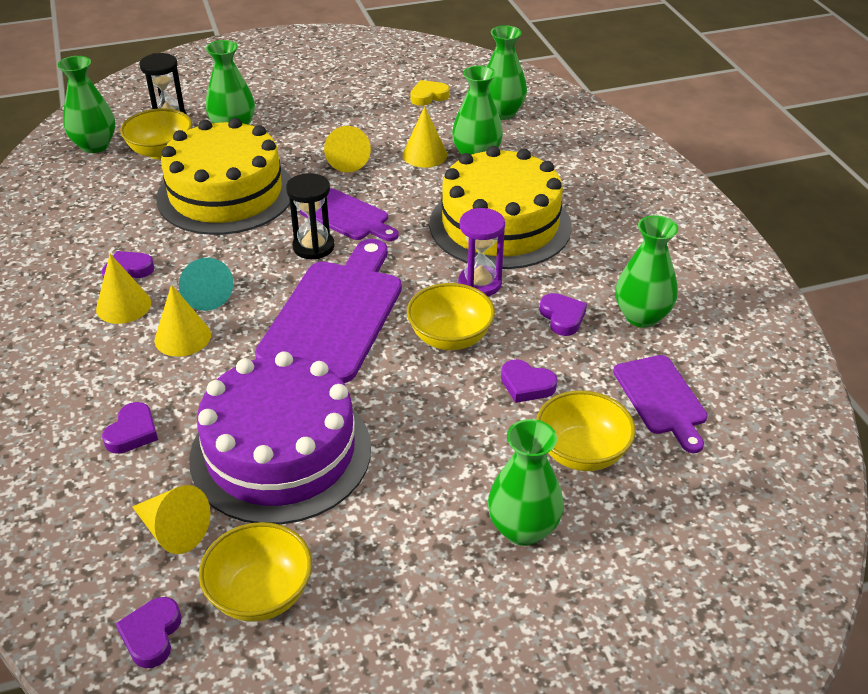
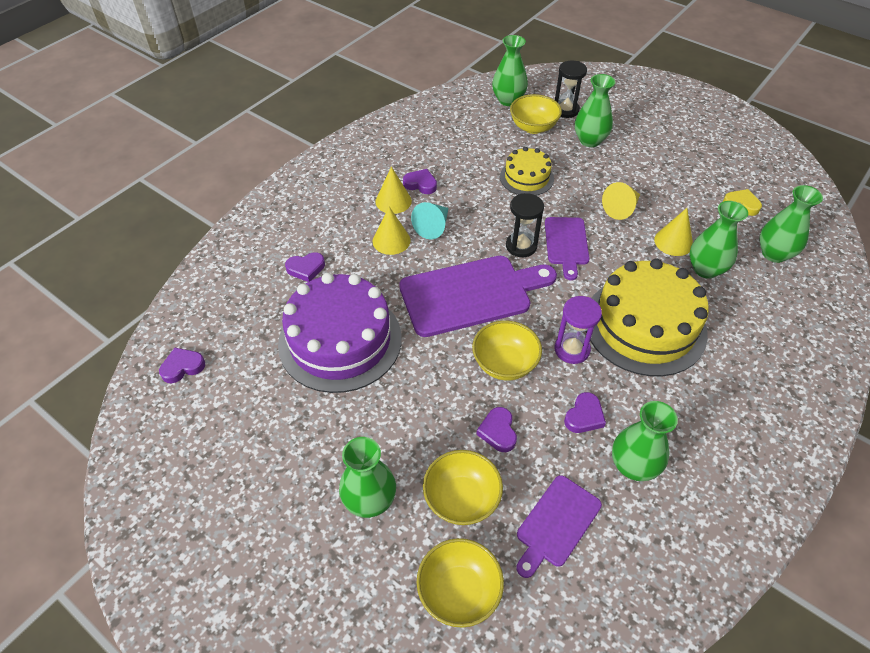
camera: 55 degrees right, 10 degrees up
(173, 530) = (253, 330): yellow cone -> none
(226, 194) = (526, 177): yellow cake -> yellow cake, size x0.54
(260, 594) = (236, 396): yellow bowl -> yellow bowl (459, 592)

